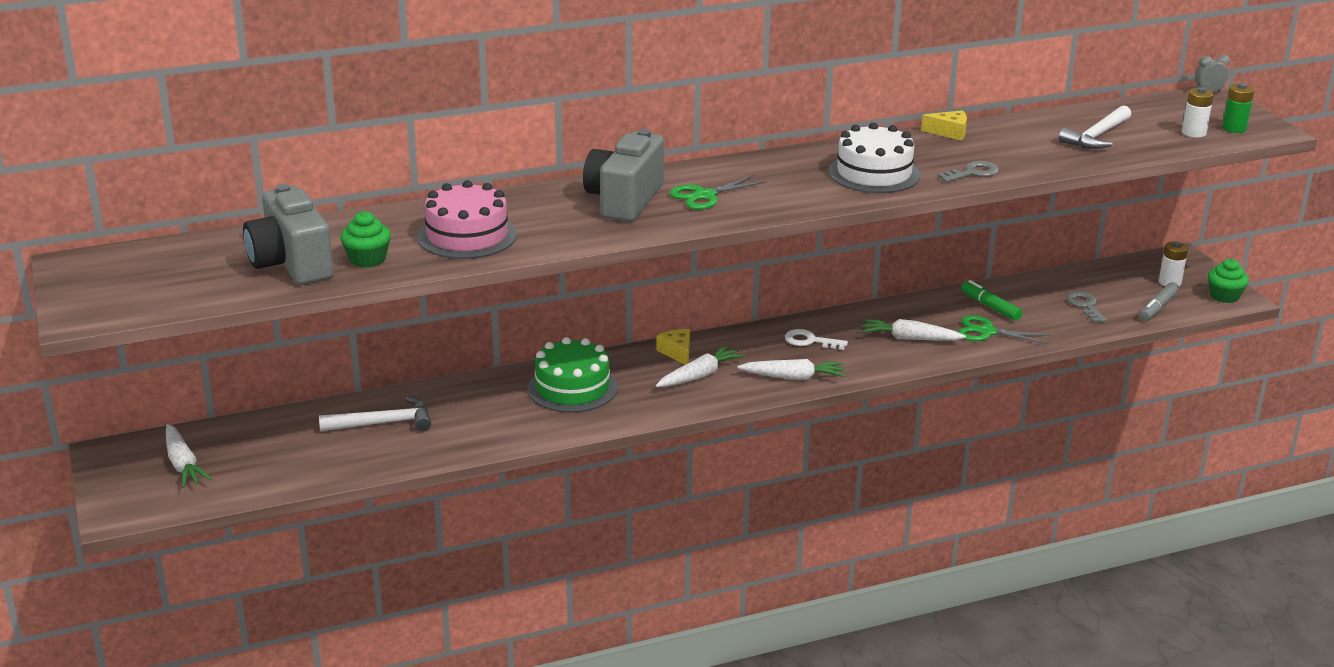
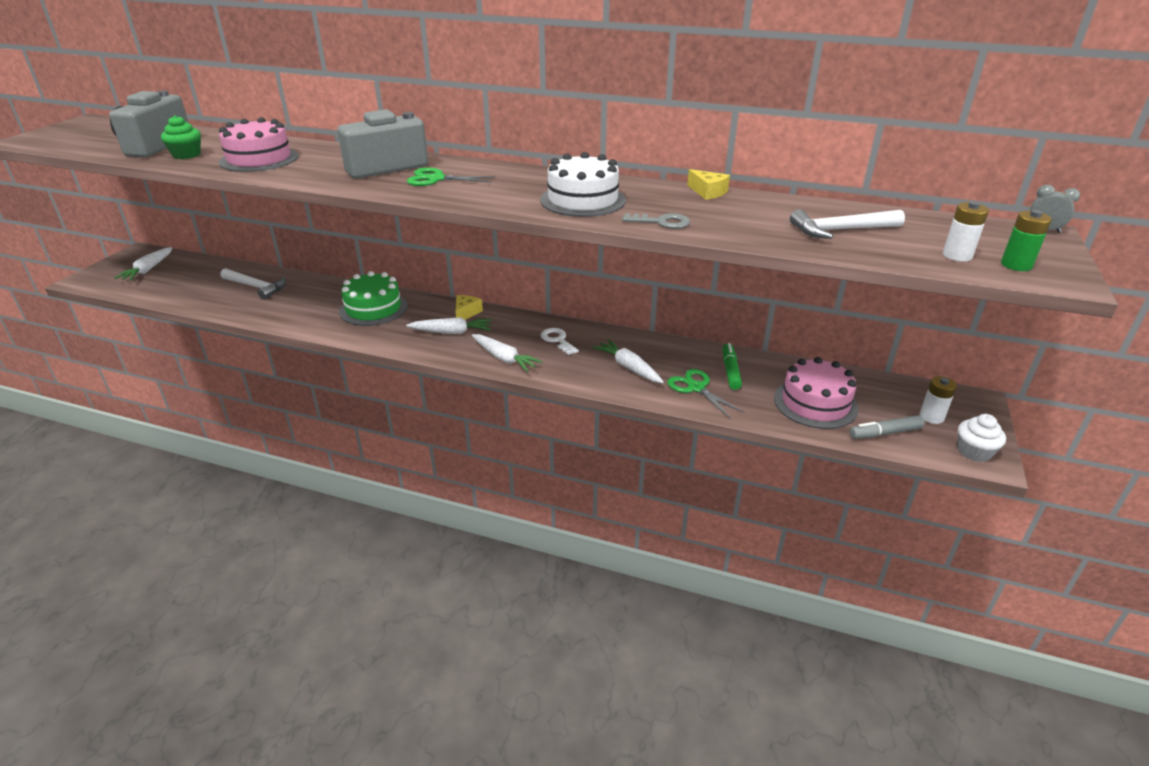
camera: 40 degrees right, 5 degrees up
(1085, 306) = (815, 403): grey key -> pink cake
(1224, 296) = (974, 452): green cupcake -> white cupcake

